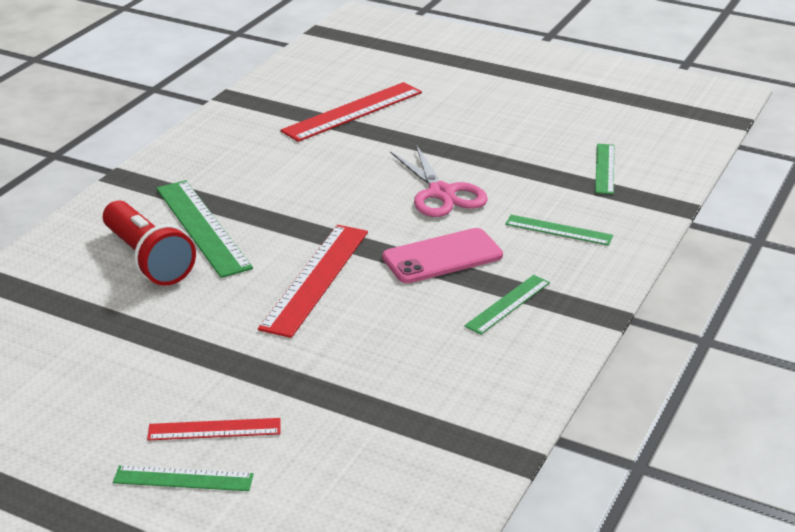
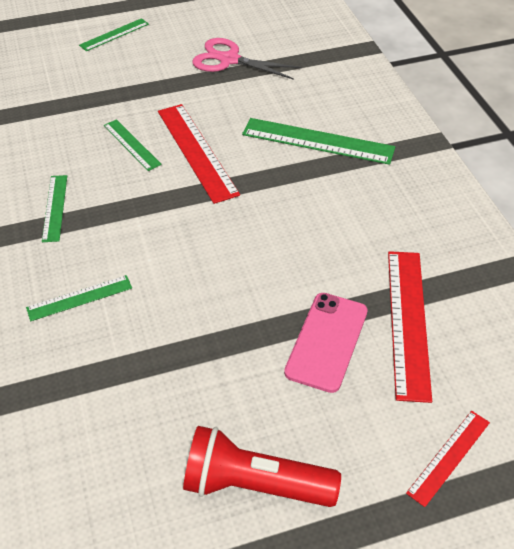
camera: 135 degrees right, 15 degrees up
(148, 259) = (308, 104): red flashlight -> red flashlight (254, 484)
(214, 429) = (130, 56): red ruler -> red ruler (449, 457)
(441, 193) = (210, 275): pink scissors -> pink scissors (229, 60)
(442, 257) = (139, 217): pink phone -> pink phone (326, 341)
(604, 168) = (106, 409): green ruler -> green ruler (132, 144)

